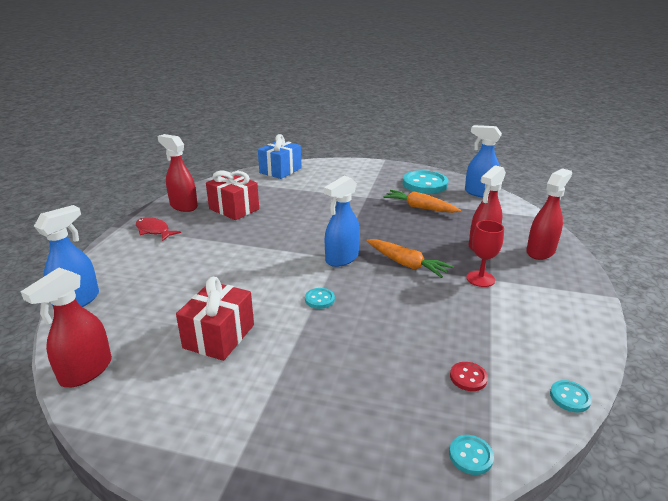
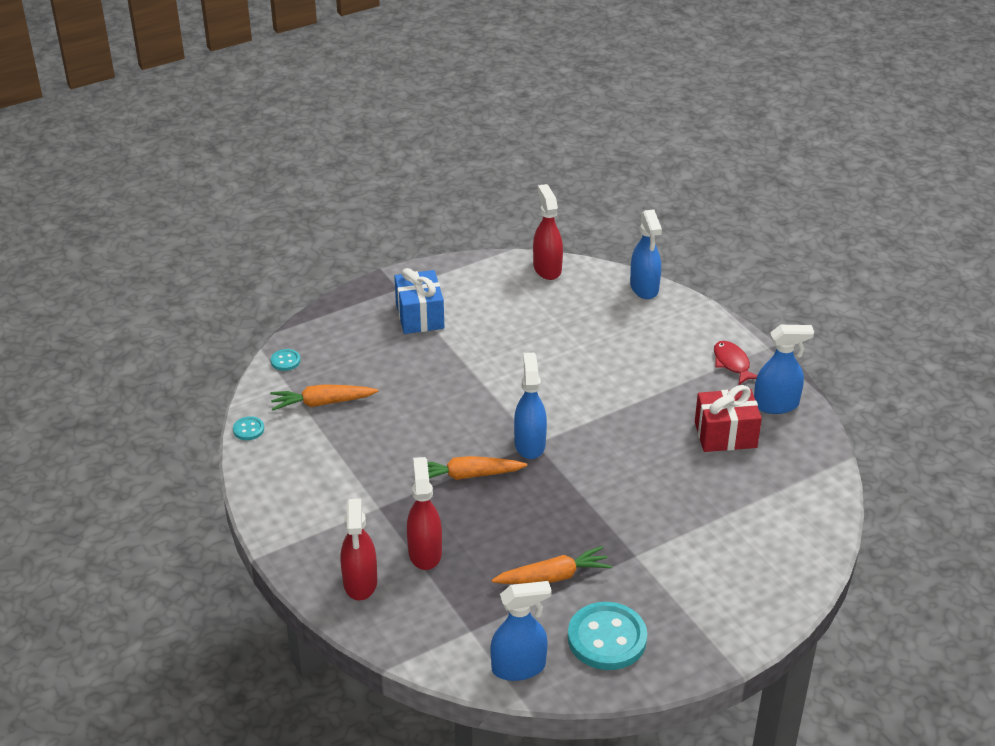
camera: 135 degrees right, 10 degrees up
(154, 231) = (732, 363): red fish -> red fish turned 105 degrees counterclockwise
(183, 206) = (776, 405): red spray bottle -> blue spray bottle
(219, 336) = (511, 328): red gift -> none
(280, 170) = (810, 535): blue gift -> blue gift (419, 316)
(319, 299) = (489, 394): turquoise button -> none
(468, 377) = (322, 403): red button -> orange carrot
(480, 279) = (387, 501): red goblet -> none

